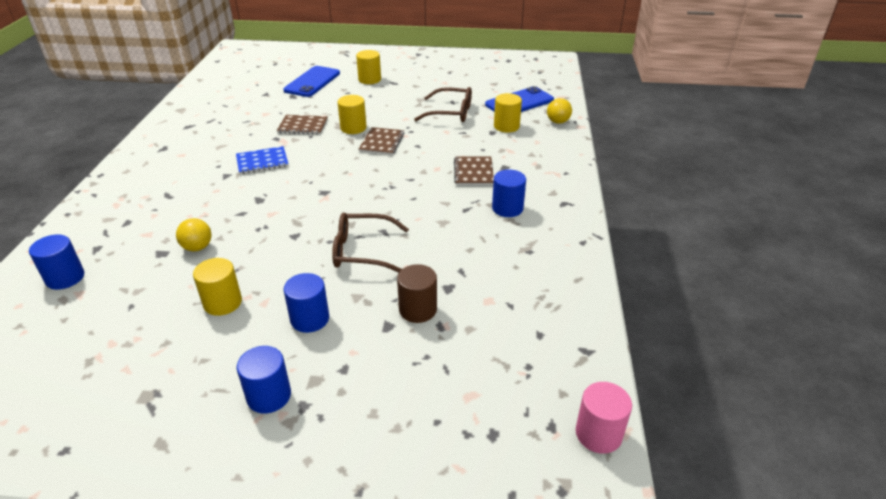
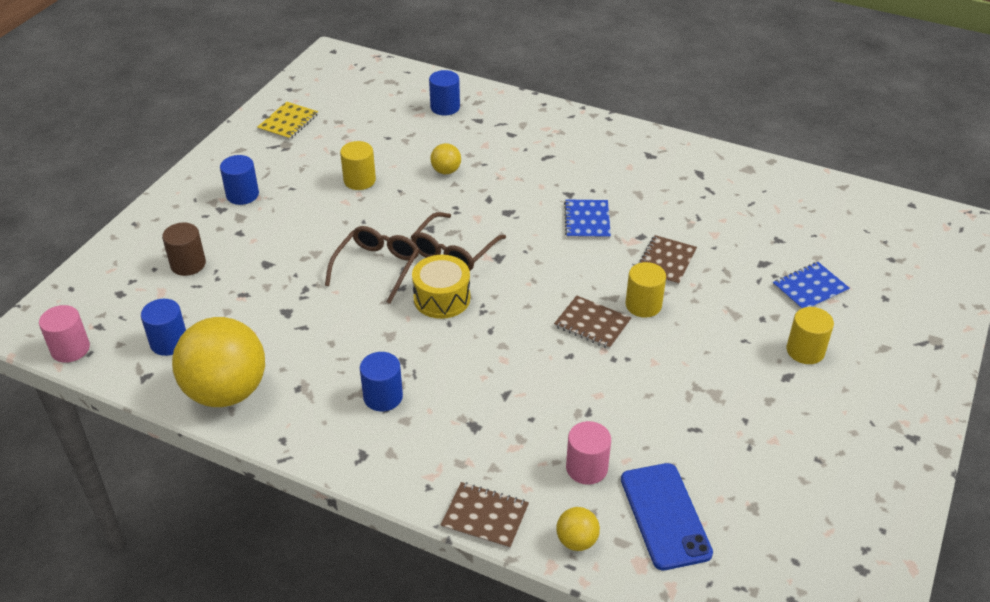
camera: 110 degrees right, 5 degrees up
(87, 414) = (288, 122): none -> yellow notebook
(310, 319) = (306, 223): blue cylinder -> blue cylinder (169, 342)
(312, 82) = (810, 288): blue phone -> blue notebook
(386, 207) = (442, 298): none -> yellow drum
(418, 310) = (272, 285): brown cylinder -> brown cylinder (188, 264)
(451, 113) = (655, 416): brown glasses -> brown glasses (453, 251)
(473, 172) = (477, 391): brown notebook -> brown notebook (485, 517)
(506, 126) = (586, 468): yellow cylinder -> pink cylinder
(562, 289) = (226, 392): none -> yellow ball

